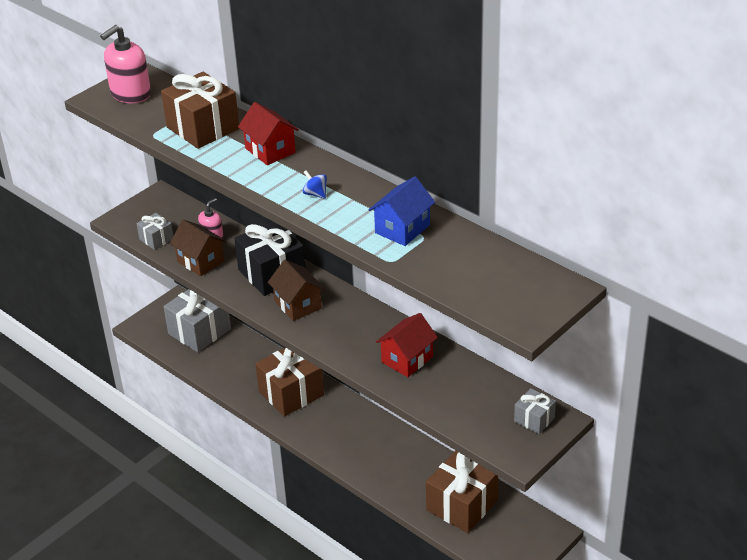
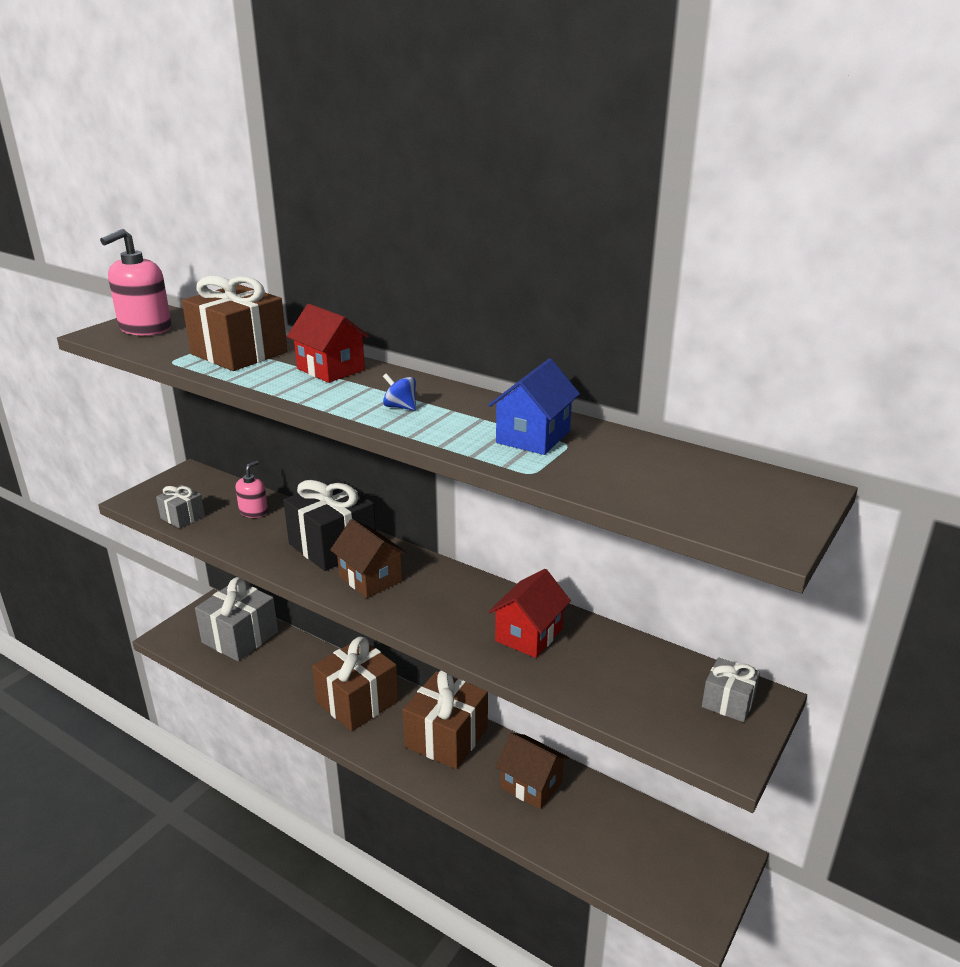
camera: 10 degrees left, 10 degrees down
(200, 261) = (239, 537): brown house -> brown house (531, 785)
(462, 505) = (602, 831): brown gift -> brown gift (446, 737)

